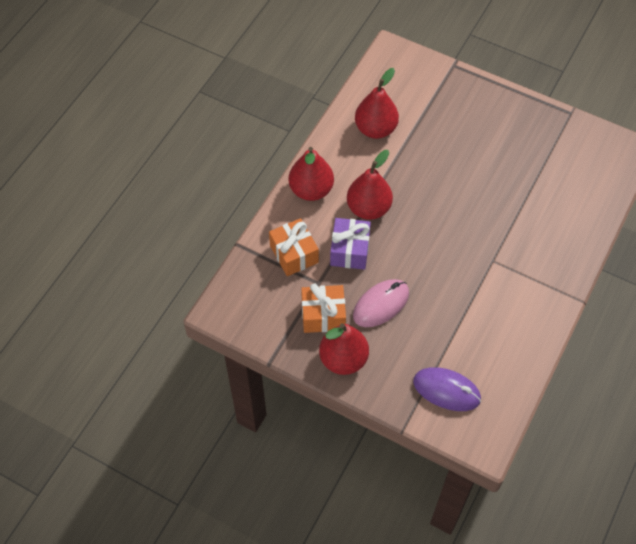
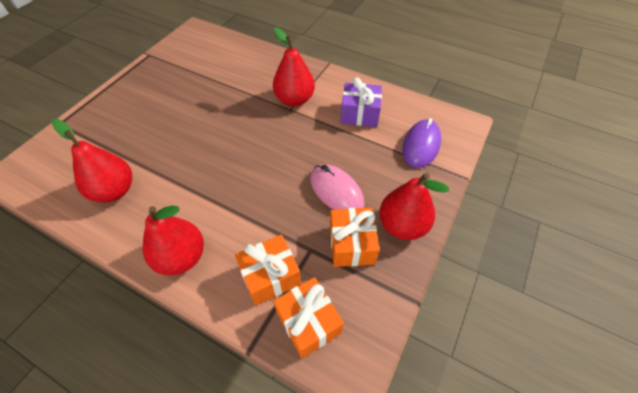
camera: 90 degrees left, 5 degrees down
(255, 282) = (308, 322): none -> orange gift
(349, 250) = (270, 218): purple gift -> purple gift (359, 114)
(368, 208) = (218, 199): red pear -> red pear (294, 99)

